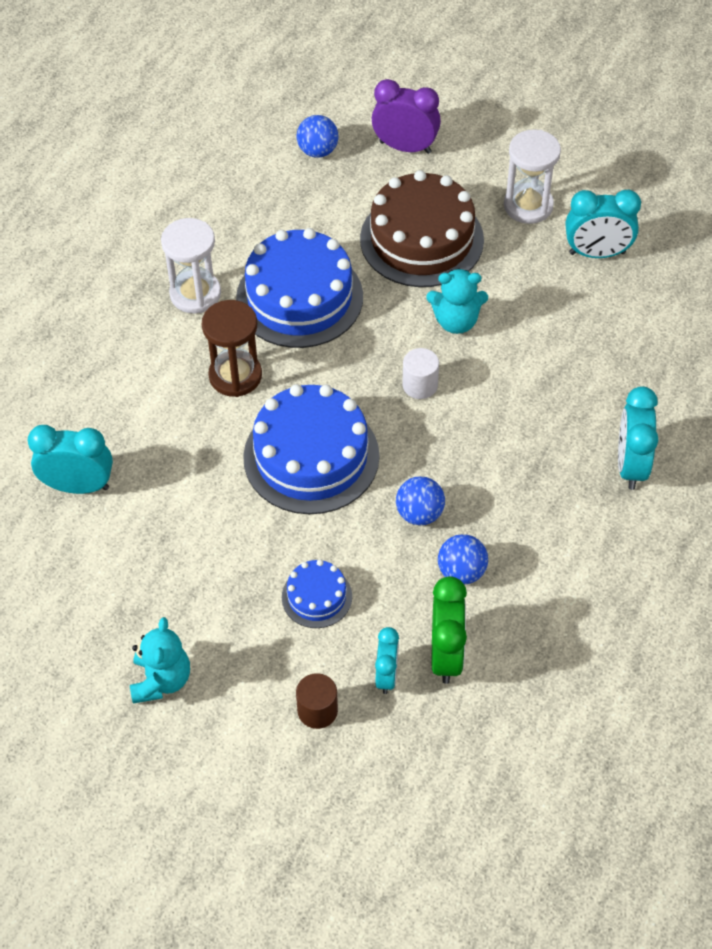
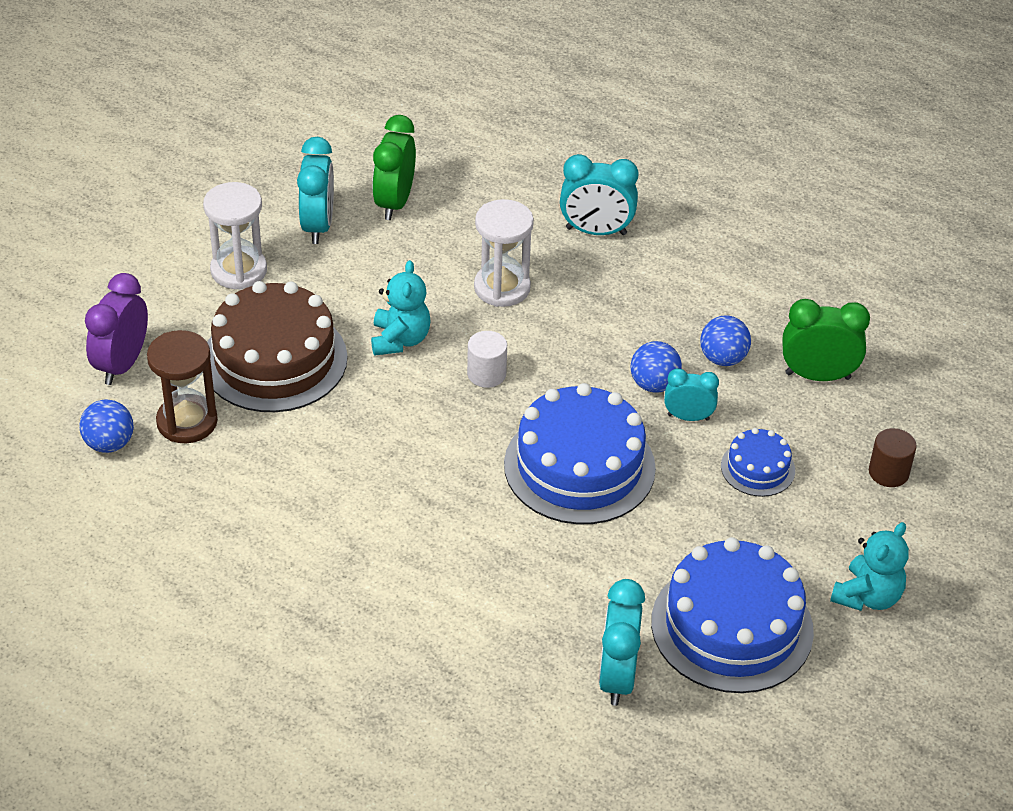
camera: 90 degrees left, 10 degrees down
(161, 680) = (867, 596): turquoise teddy bear -> turquoise teddy bear turned 120 degrees clockwise
(195, 294) = (330, 566): white hourglass -> white hourglass (502, 288)
(235, 376) = (461, 529): brown hourglass -> brown hourglass (187, 422)
(299, 297) = (348, 469): blue cake -> blue cake (732, 626)
(386, 675) = (844, 419): turquoise clock -> turquoise clock (688, 417)
(640, 305) = (394, 202): none -> green clock

